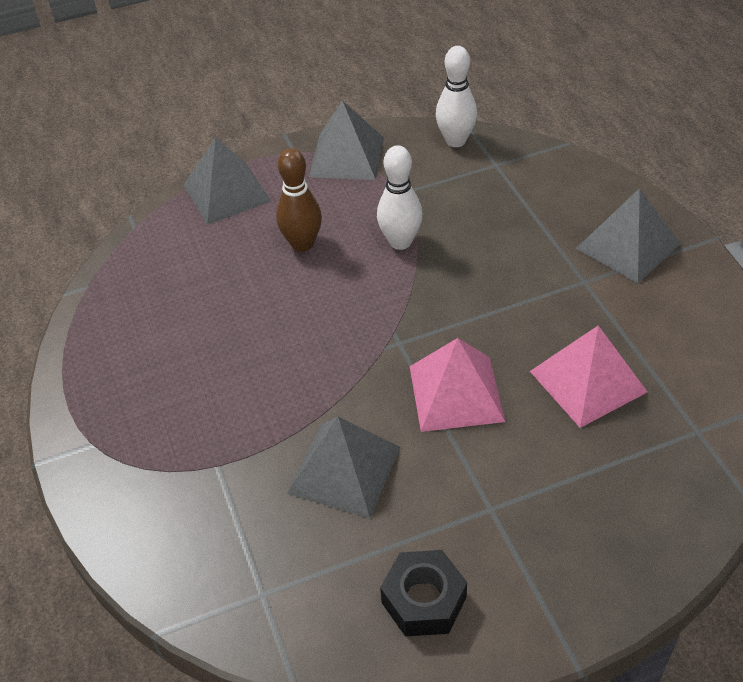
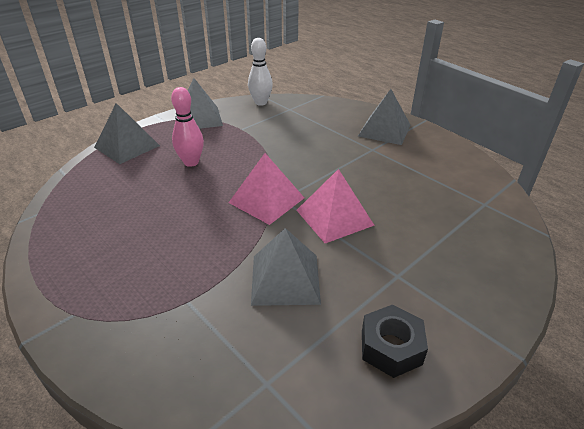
camera: 25 degrees left, 10 degrees down
(302, 244) = (191, 162): brown bowling pin -> pink bowling pin
(400, 242) = (254, 150): white bowling pin -> none
(588, 381) = (408, 194): pink pyramid -> pink pyramid (266, 200)

